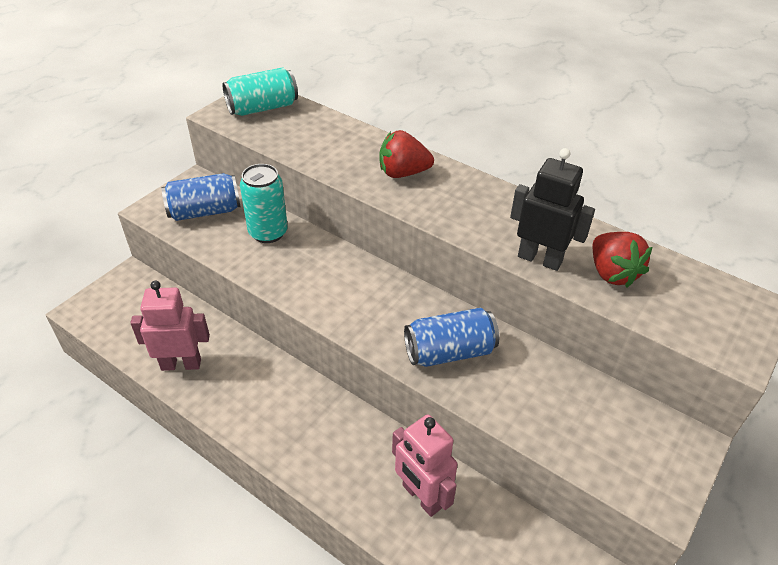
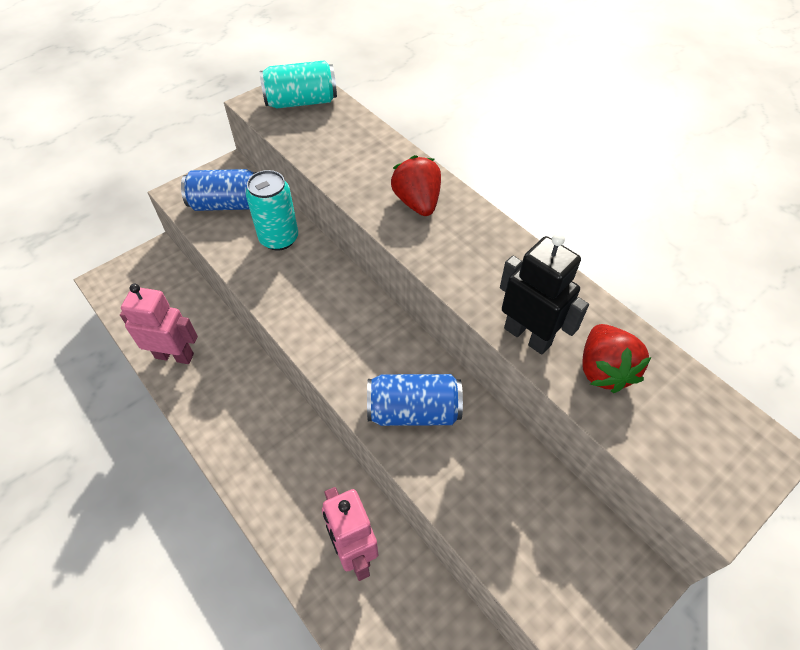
camera: 15 degrees right, 10 degrees up
(403, 173) = (417, 202): red strawberry -> red strawberry turned 60 degrees clockwise

